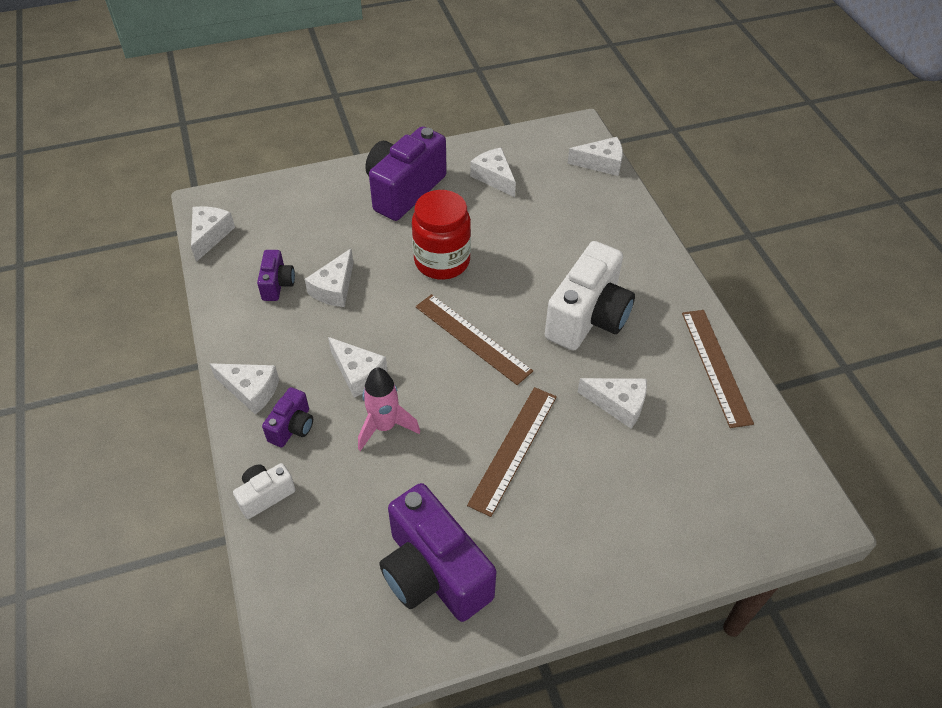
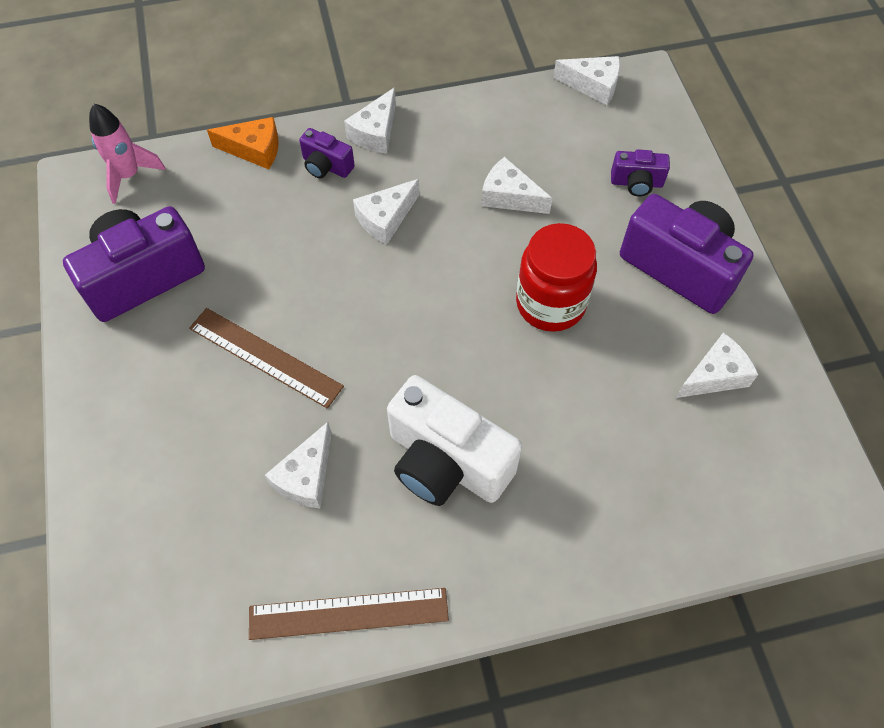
camera: 95 degrees right, 10 degrees up
(265, 495) = (254, 149): white camera -> orange cheese
(277, 284) = (517, 146): purple camera -> purple camera (636, 183)
(384, 426) = (314, 241): pink rocket -> pink rocket (129, 175)
(472, 338) = (424, 328): brown ruler -> none
(601, 163) = (762, 530): white cheese -> none

